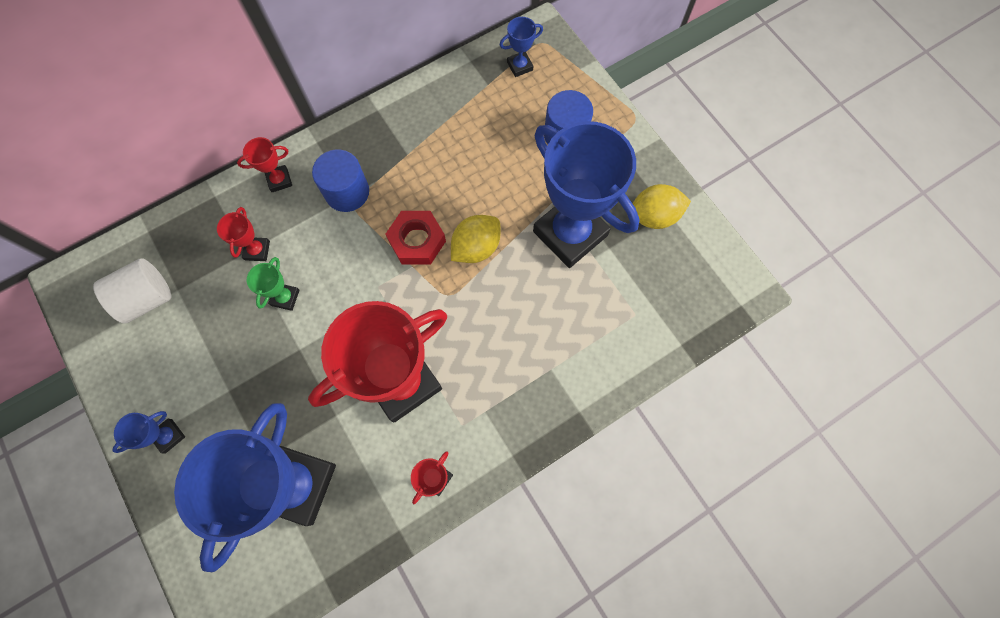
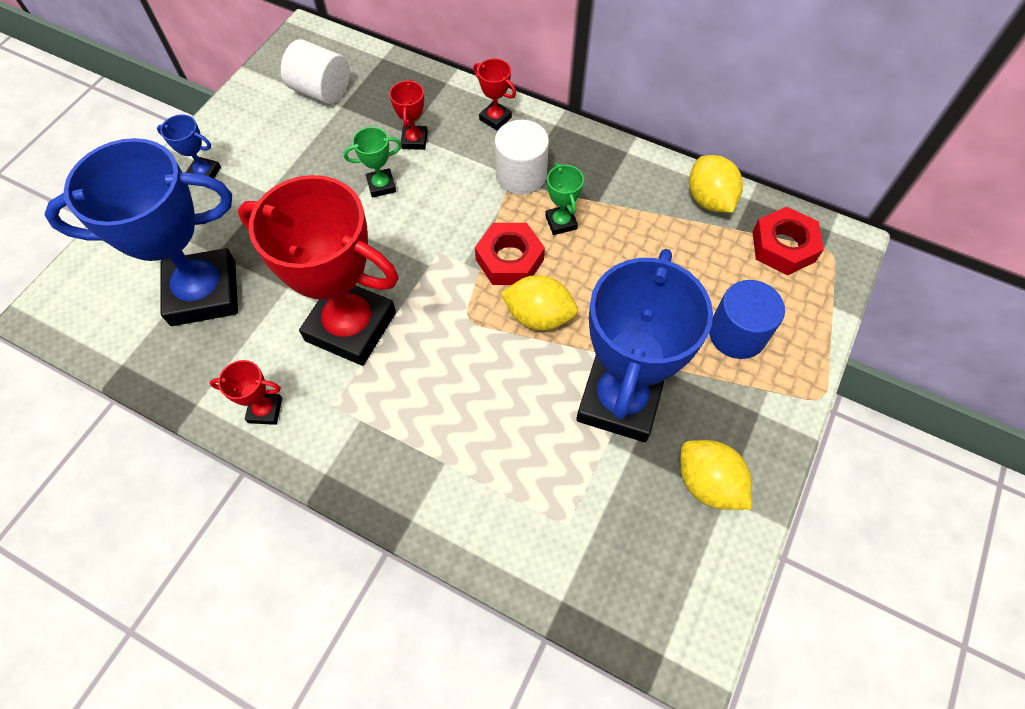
camera: 60 degrees right, 10 degrees down
(257, 250) = (414, 140): red trophy -> red trophy turned 60 degrees counterclockwise
(347, 192) = (521, 175): blue cylinder -> white cylinder
(408, 189) = (561, 222): none -> green trophy
(454, 85) = (709, 200): none -> yellow lemon
(520, 66) = (783, 246): blue trophy -> red nut

